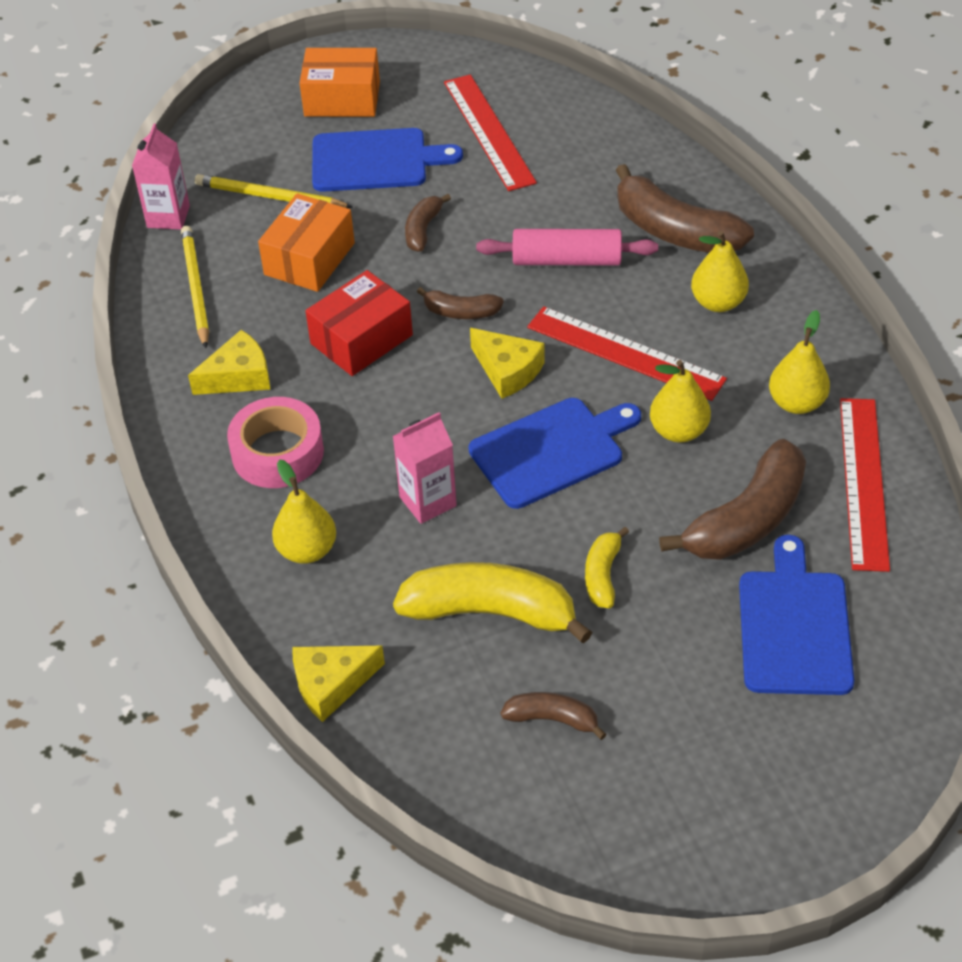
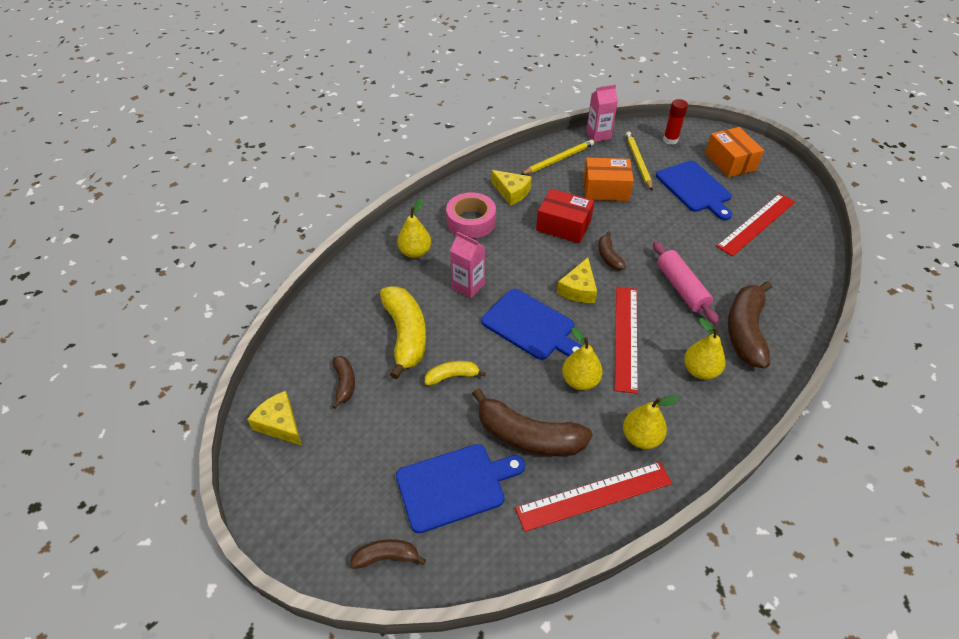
camera: 65 degrees right, 0 degrees up
(244, 139) = (670, 140): none -> red glue stick
(331, 684) = (337, 288): yellow cheese -> yellow cheese (280, 424)
(423, 229) = (658, 222): brown banana -> brown banana (386, 557)

